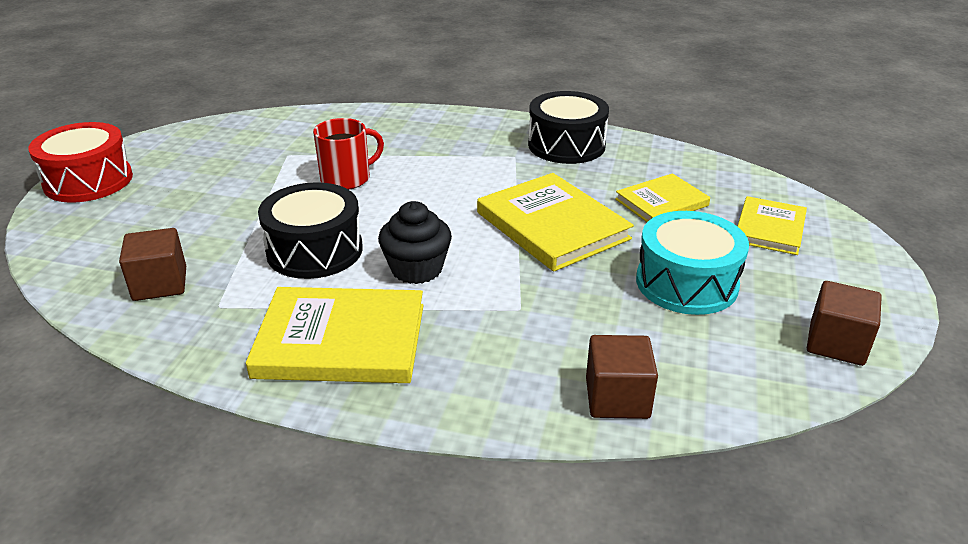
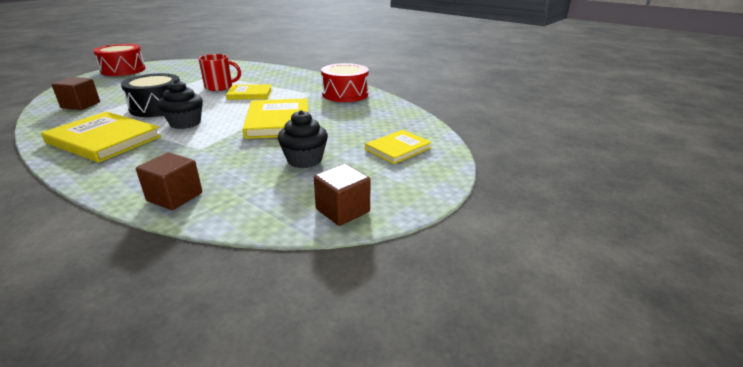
camera: 25 degrees right, 5 degrees down
(566, 145) = (345, 94): black drum -> red drum
(661, 202) = (354, 125): yellow book -> yellow book (250, 94)
(686, 283) = (304, 160): turquoise drum -> black cupcake

